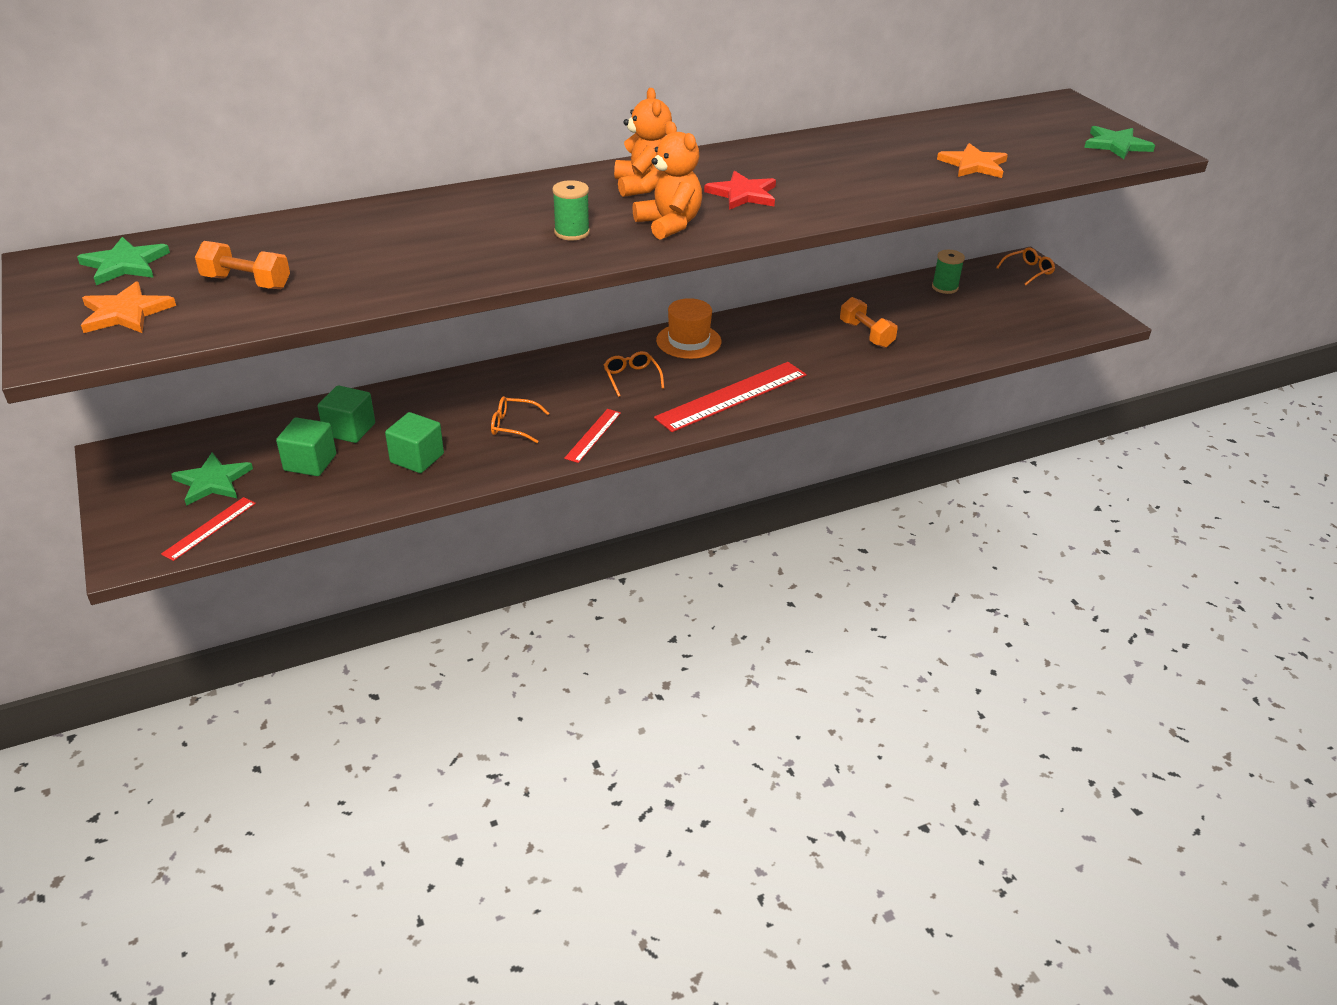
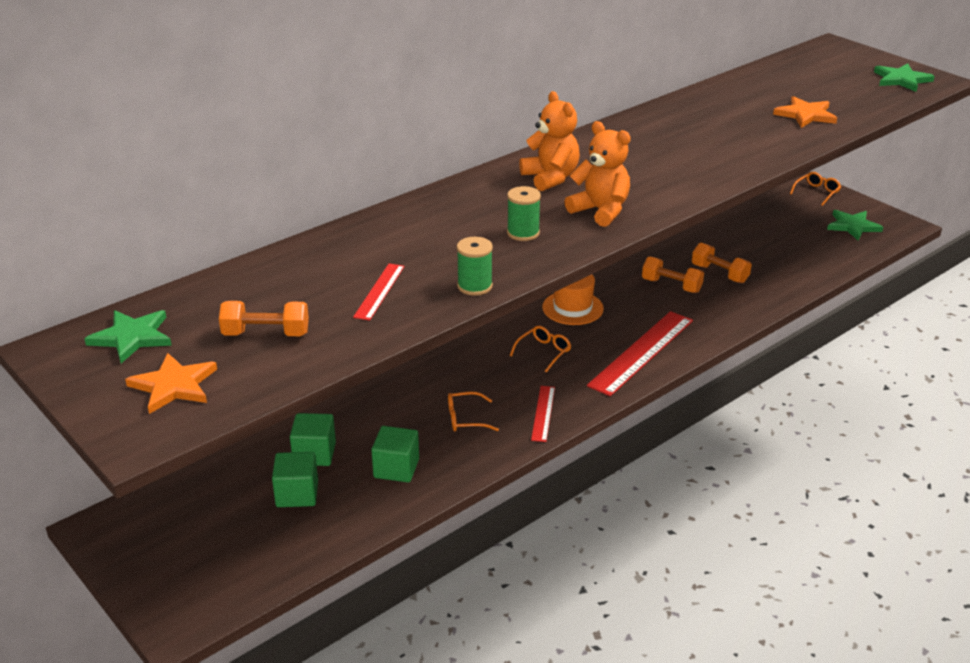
camera: 15 degrees left, 5 degrees down
(209, 528) = (240, 580): red ruler -> red ruler (379, 291)
(212, 481) = (213, 533): green star -> green star (853, 226)
(631, 378) = (544, 352): orange glasses -> orange glasses turned 75 degrees clockwise
(743, 194) = (640, 172): red star -> none
(806, 337) = (671, 285): none -> orange dumbbell
(945, 287) = (758, 219): green spool -> green spool (474, 286)

